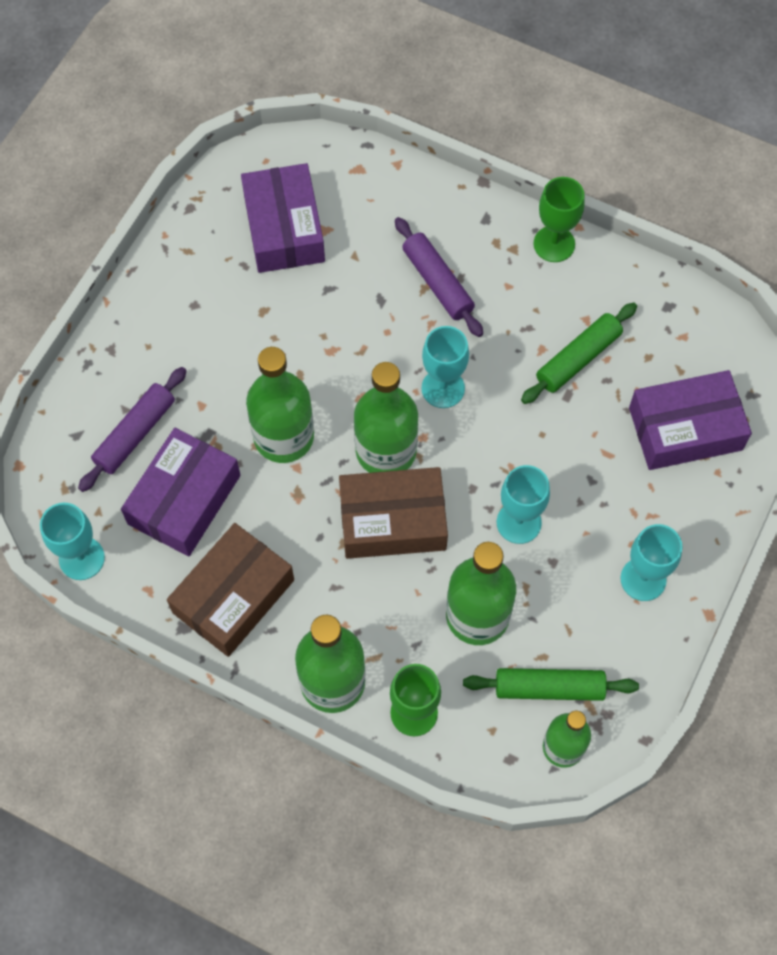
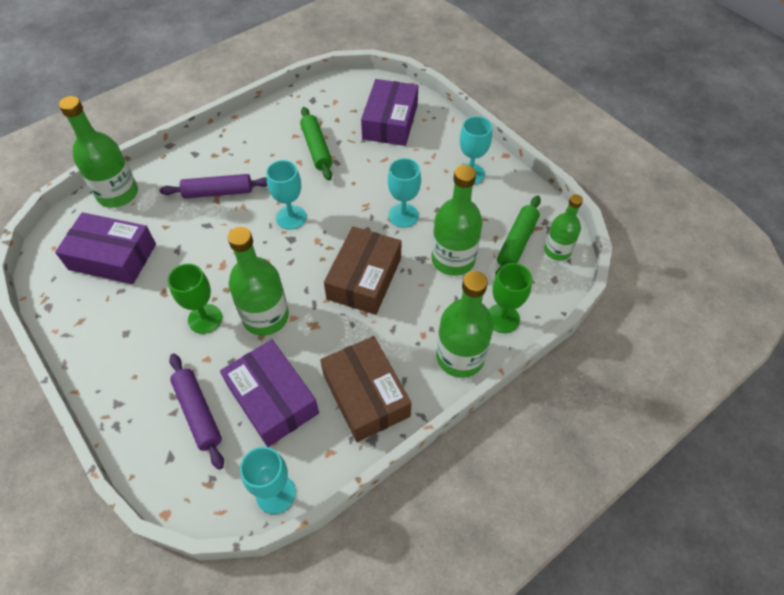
camera: 65 degrees left, 10 degrees down
(386, 451) = (314, 263): green bottle -> green bottle (118, 194)
(554, 244) = (236, 130): green goblet -> green goblet (205, 319)

